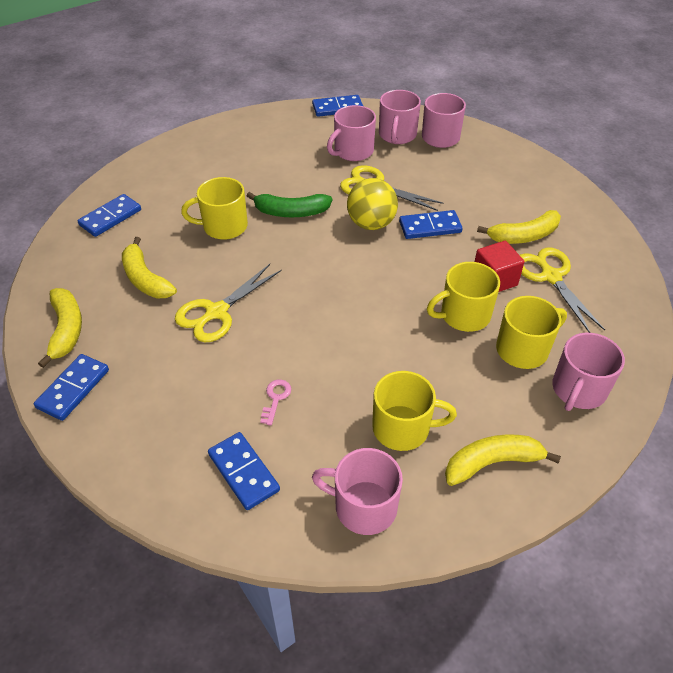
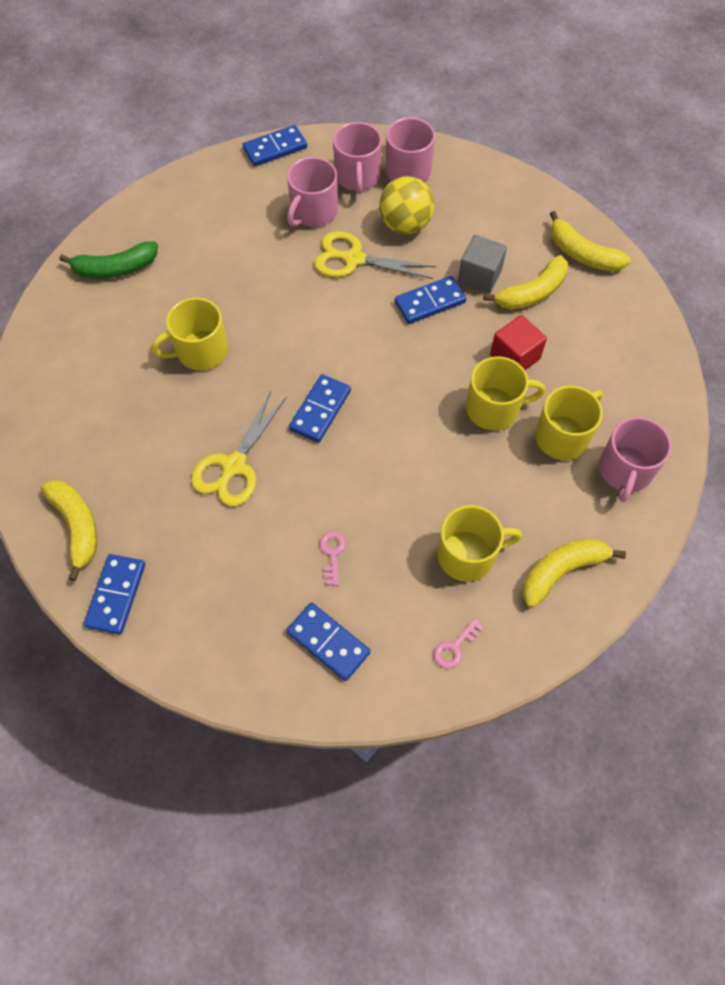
camera: 15 degrees left, 15 degrees up
(110, 217) = (63, 367): blue domino -> blue domino (320, 410)
(145, 279) = (138, 441): yellow banana -> yellow banana (582, 254)
(291, 212) = (270, 315): green banana -> green banana (115, 269)
(364, 506) = (454, 647): pink mug -> pink key
(371, 224) = (364, 311): yellow ball -> yellow ball (405, 225)
(464, 315) = (494, 409): yellow mug -> yellow mug turned 150 degrees counterclockwise
(480, 216) = (479, 276): none -> grey cube
(550, 276) = (571, 340): yellow scissors -> none

